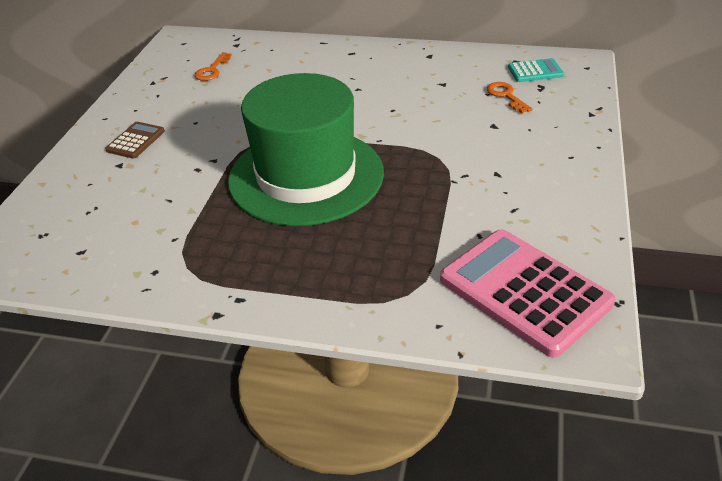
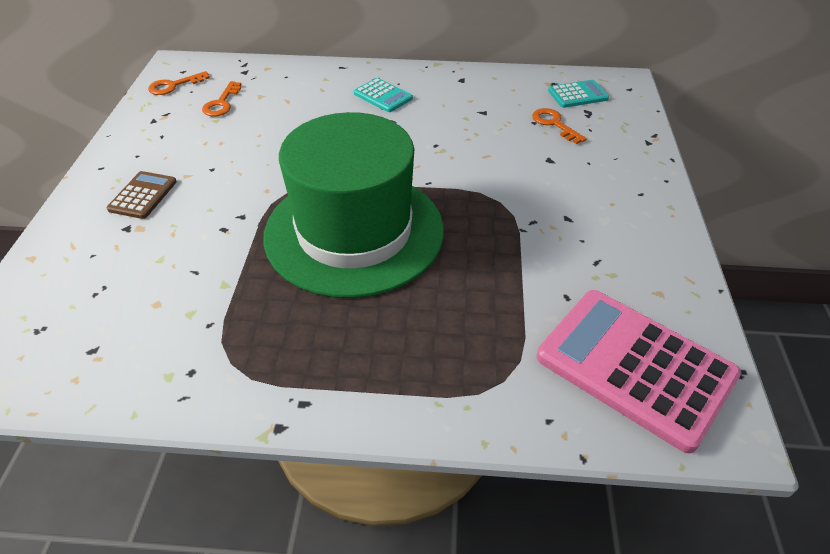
camera: 10 degrees left, 5 degrees up
(174, 55) = (174, 86): none -> orange key
(354, 68) = (383, 96): none -> turquoise calculator

